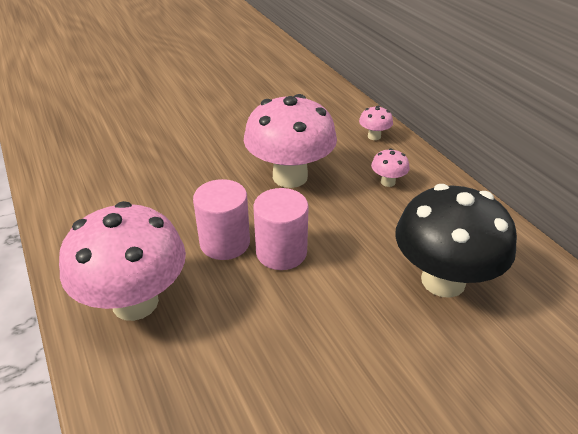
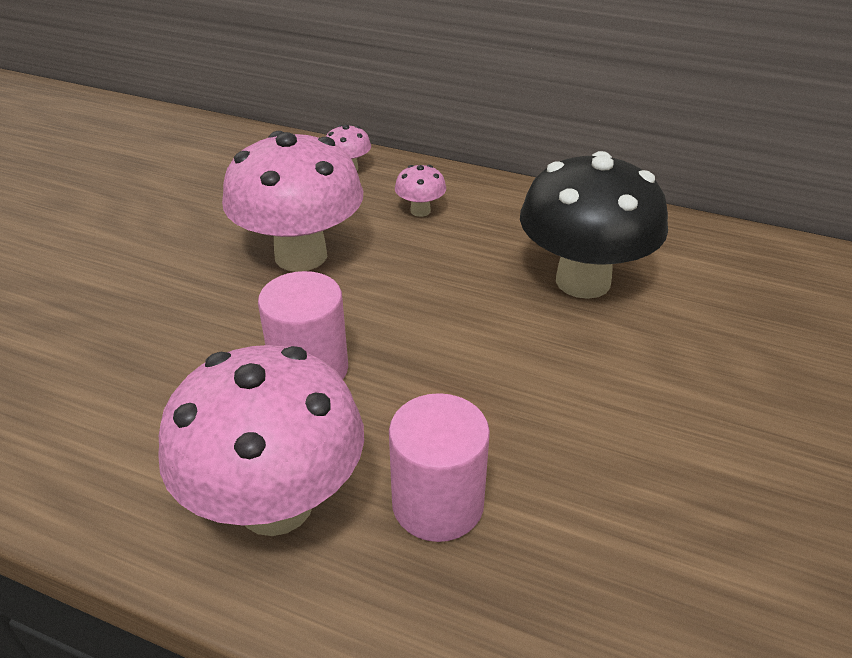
camera: 40 degrees left, 0 degrees up
(281, 252) = (391, 343): pink cylinder -> pink cylinder (438, 504)

